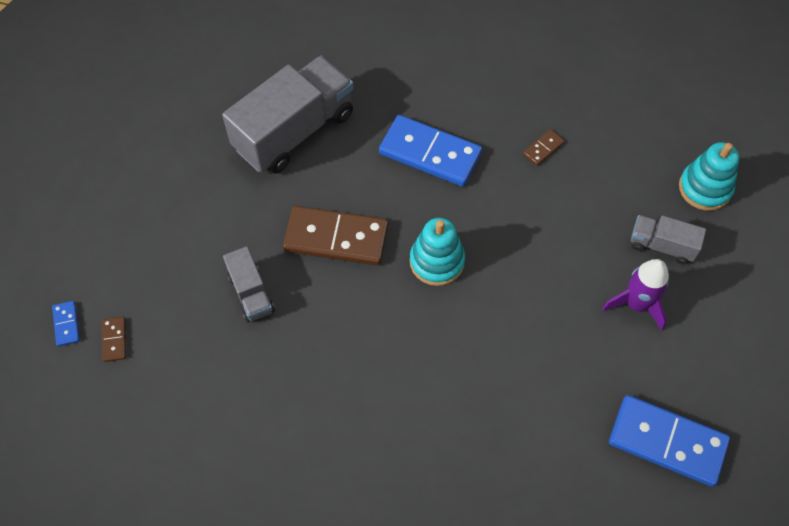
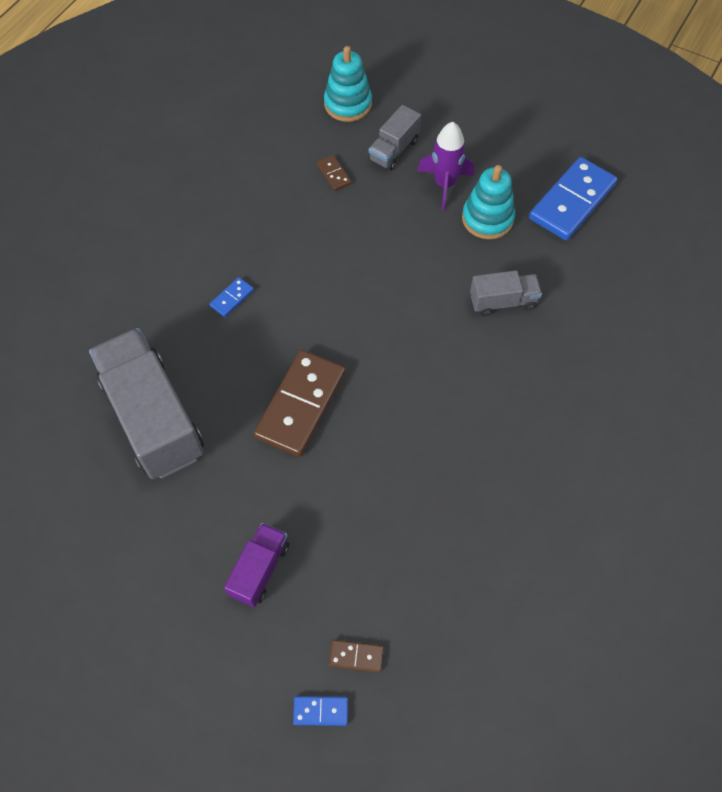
camera: 75 degrees left, 0 degrees up
(176, 248) = (260, 569): none -> purple truck
(251, 293) = (340, 500): grey truck -> grey truck (503, 302)
(430, 153) = (232, 298): blue domino -> blue domino, size x0.44
(437, 261) = (356, 323): turquoise stacking toy -> turquoise stacking toy (487, 219)
(543, 148) = (263, 205): brown domino -> brown domino (334, 174)

